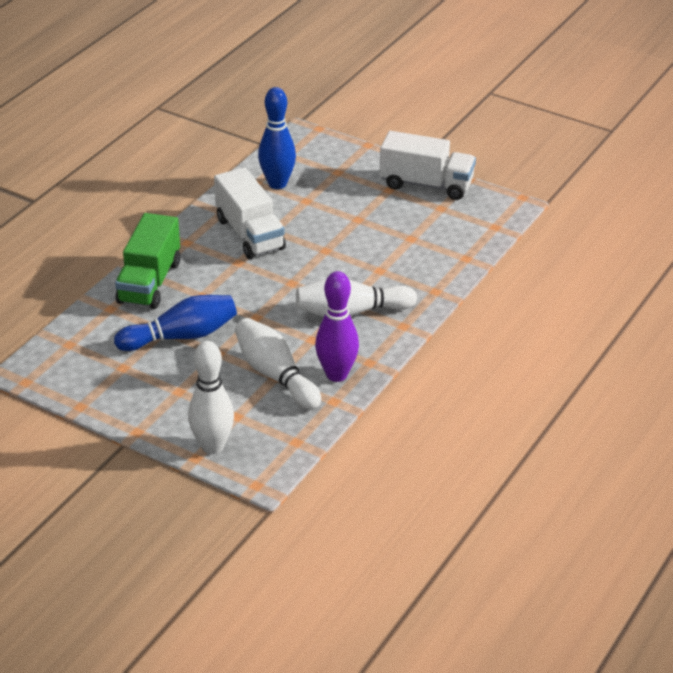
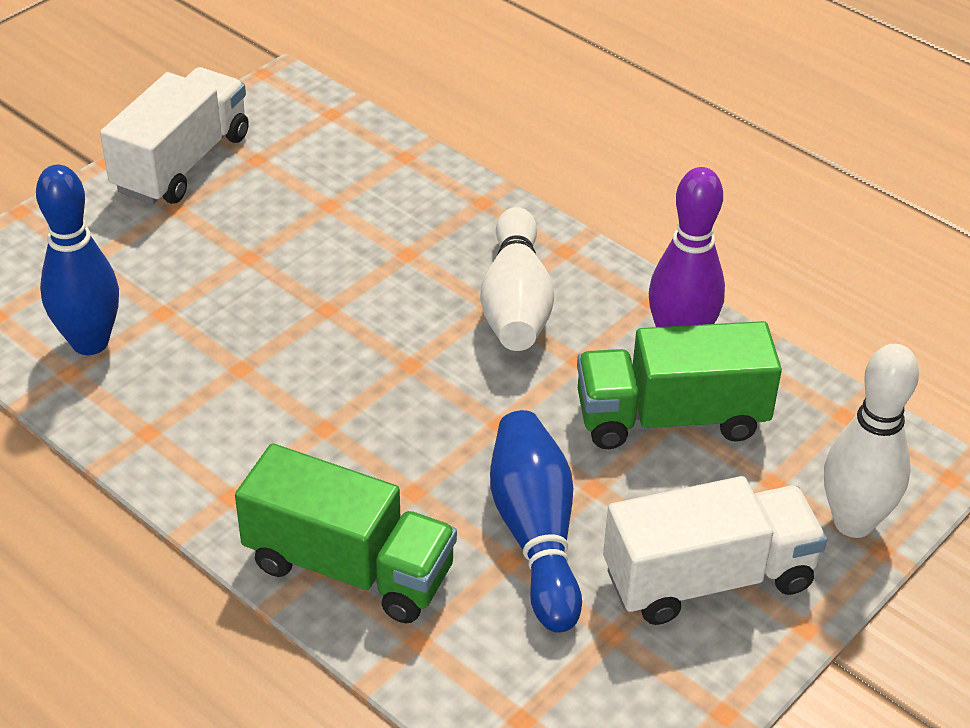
camera: 80 degrees left, 5 degrees up
(250, 234) = (240, 400): white truck -> white truck (708, 578)
(275, 375) = (671, 418): white bowling pin -> green truck

